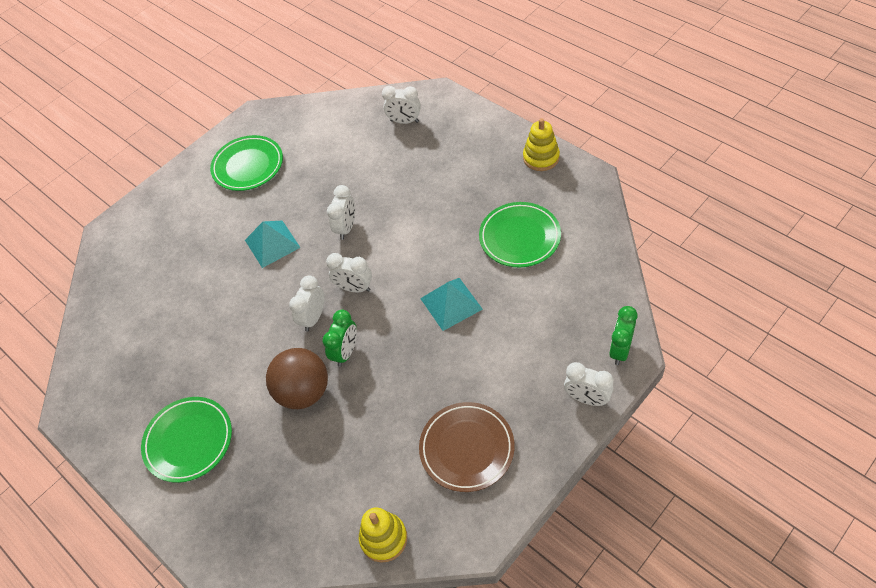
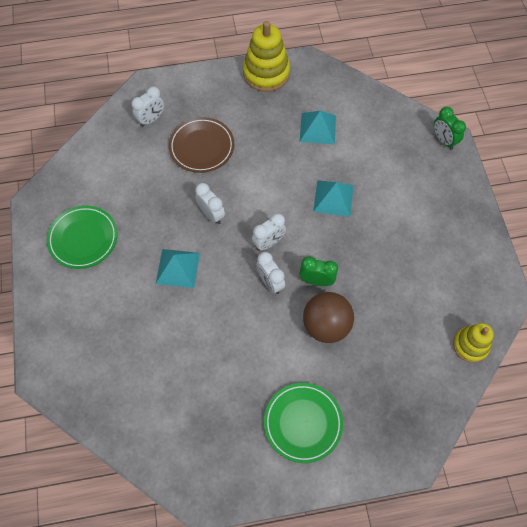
camera: 60 degrees left, 10 degrees up
(346, 352) = (316, 281): green clock -> green clock turned 45 degrees counterclockwise
(467, 448) = (445, 261): brown plate -> brown plate (202, 147)
(519, 237) = (317, 128): green plate -> turquoise pyramid
(541, 158) = (266, 73): yellow stacking toy -> yellow stacking toy, size x1.59
(587, 398) = (461, 179): white clock -> none

